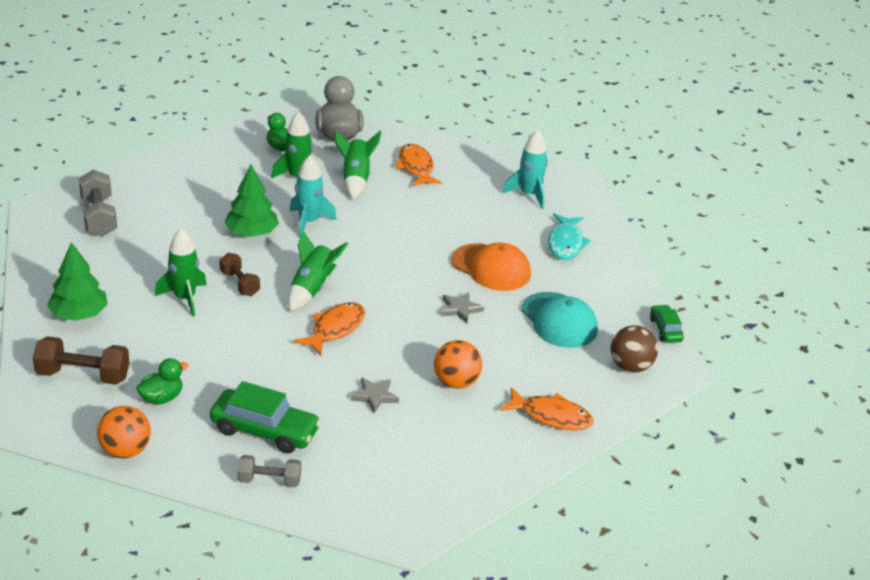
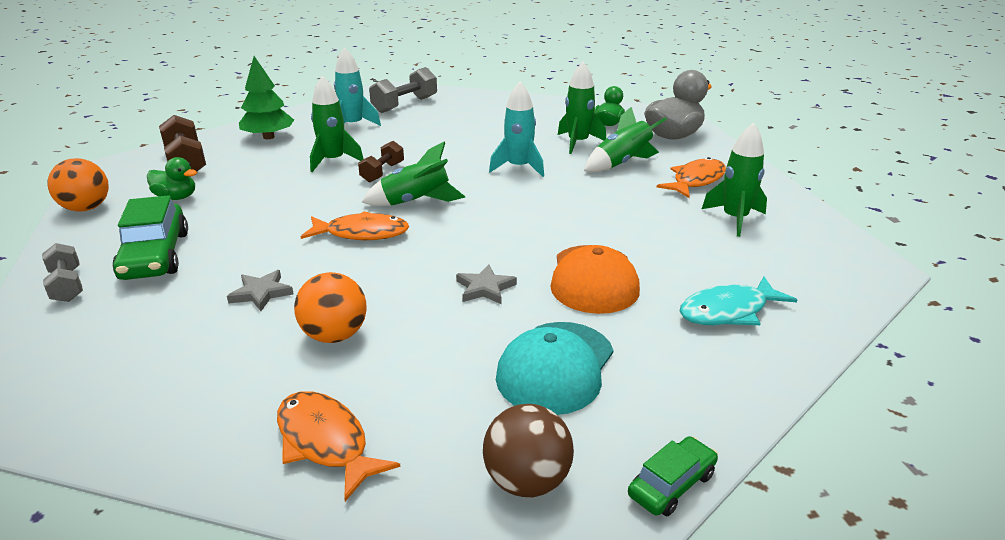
camera: 60 degrees right, 5 degrees down
(252, 233) = (465, 153): green tree -> none
(479, 184) = (734, 219): none -> green rocket
(529, 195) = (776, 253): turquoise rocket -> turquoise rocket (353, 125)
(551, 416) = (325, 442): orange fish -> orange fish turned 150 degrees clockwise

